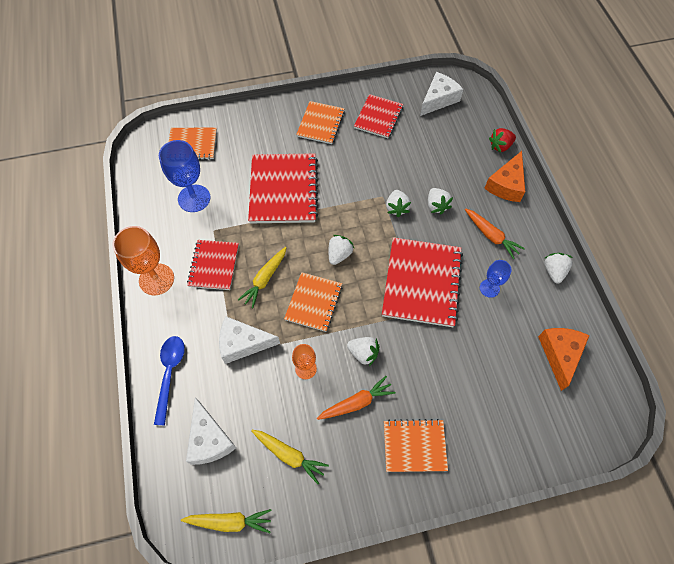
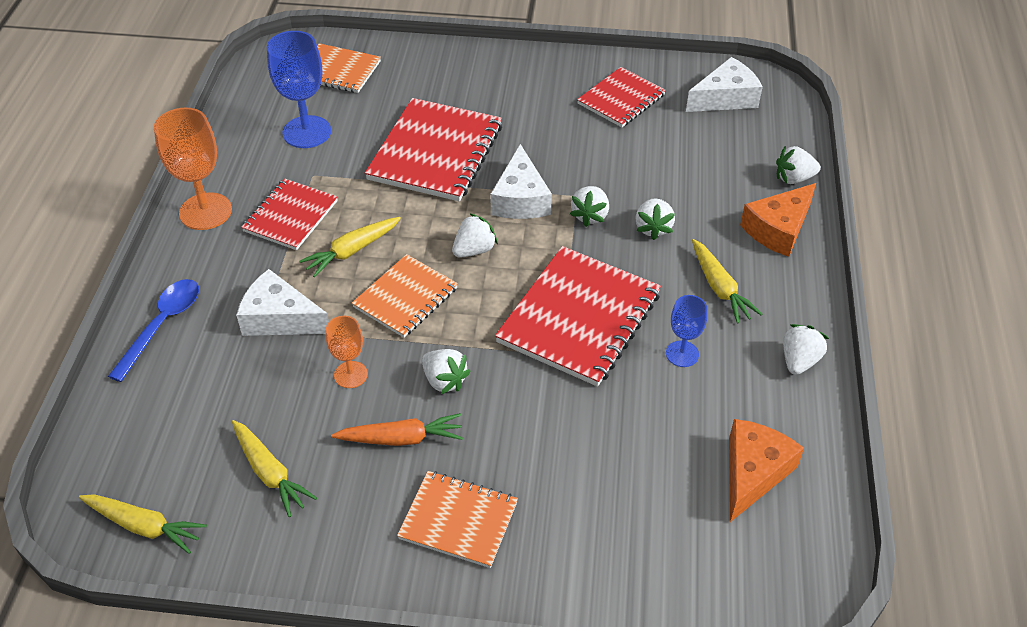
camera: 20 degrees right, 15 degrees down
(209, 439) = (172, 418): white cheese -> white cheese (520, 199)
(321, 124) = (531, 87): orange notebook -> none
(491, 236) = (720, 288): orange carrot -> yellow carrot
(500, 146) = (793, 178): red strawberry -> white strawberry

